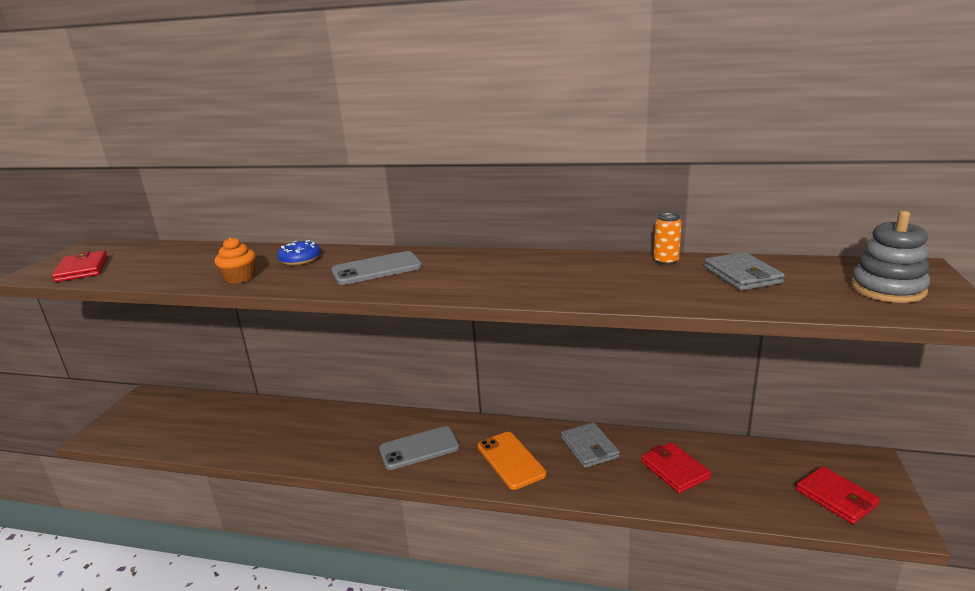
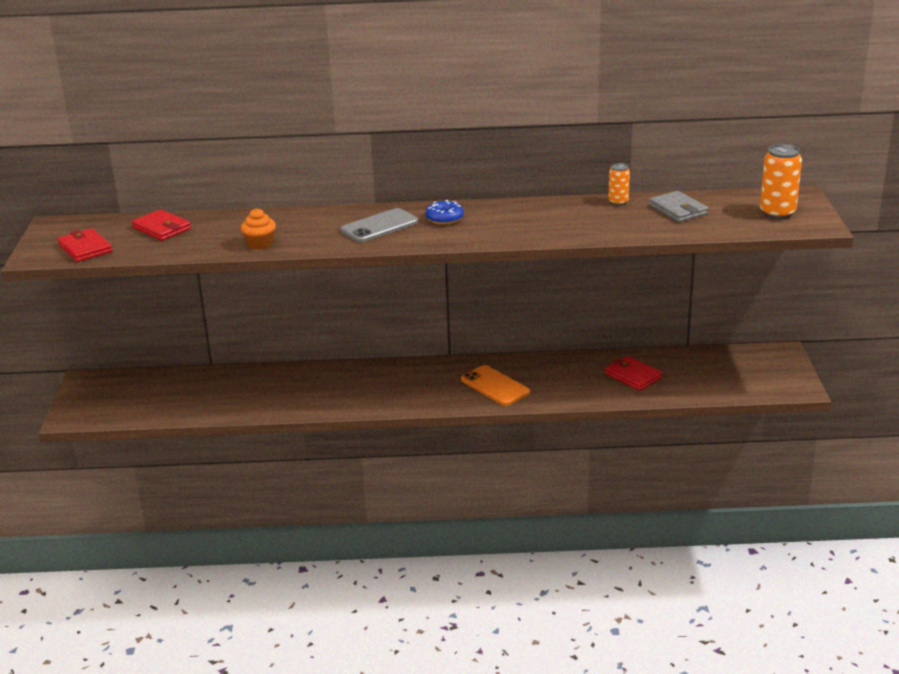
camera: 15 degrees left, 5 degrees up
(300, 259) = (298, 223): blue donut -> blue donut (444, 218)
(419, 448) = (408, 388): grey phone -> none
(589, 448) = (559, 369): grey wallet -> none
(836, 497) = (756, 378): red wallet -> red wallet (162, 228)
(887, 289) = (777, 213): grey stacking toy -> orange can

